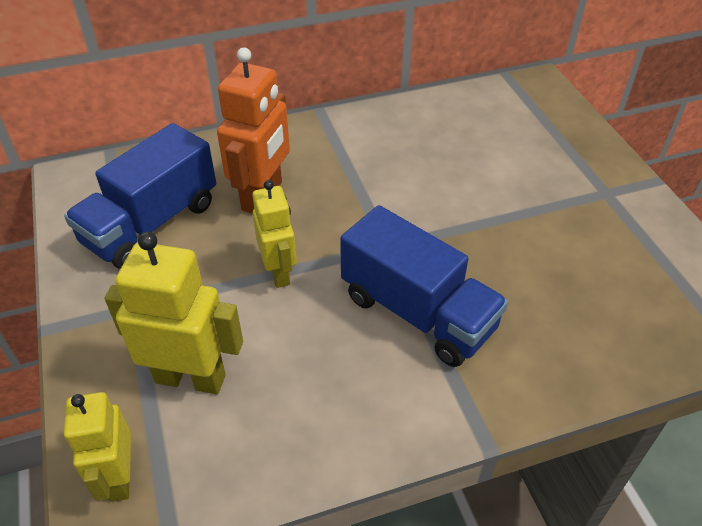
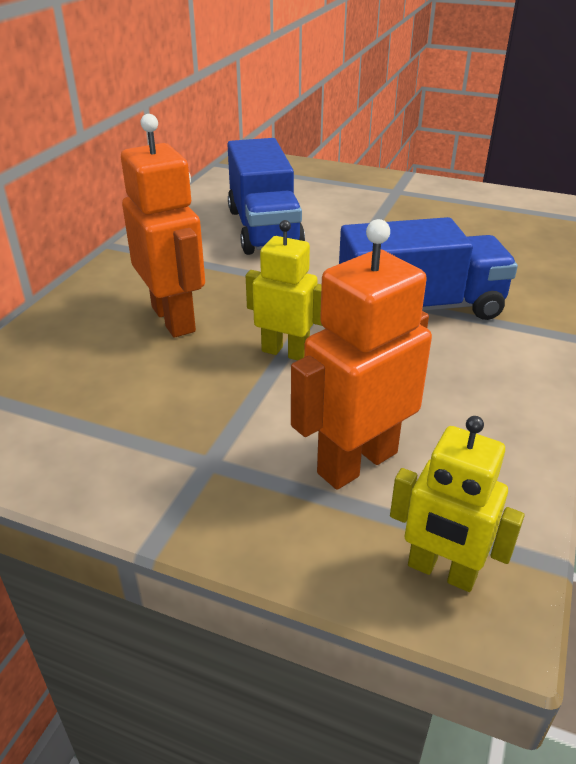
camera: 50 degrees left, 10 degrees down
(151, 223) = (102, 399): blue truck -> blue truck (264, 229)
(191, 378) = (356, 462): yellow robot -> orange robot

